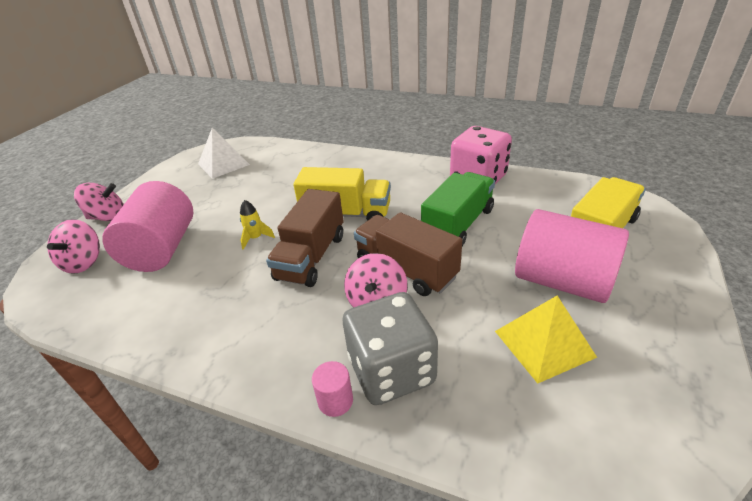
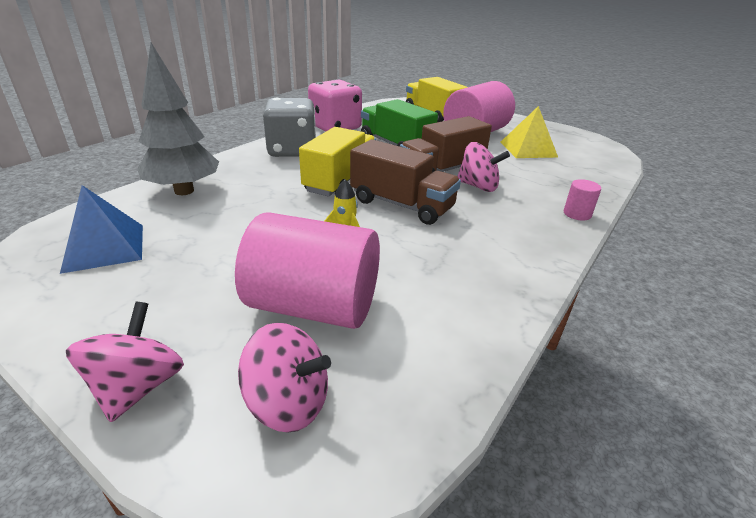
camera: 80 degrees left, 5 degrees down
(223, 164) = (104, 247): white pyramid -> blue pyramid
(299, 159) = (184, 191): none -> grey tree
(391, 370) = (549, 192): grey dice -> grey dice (292, 150)

